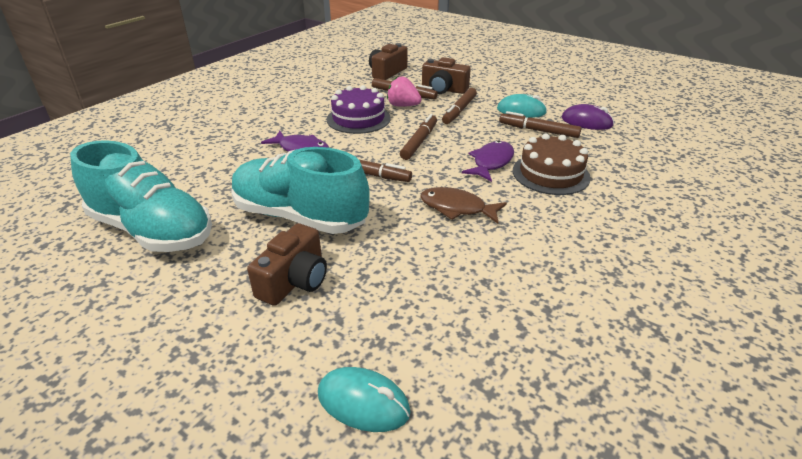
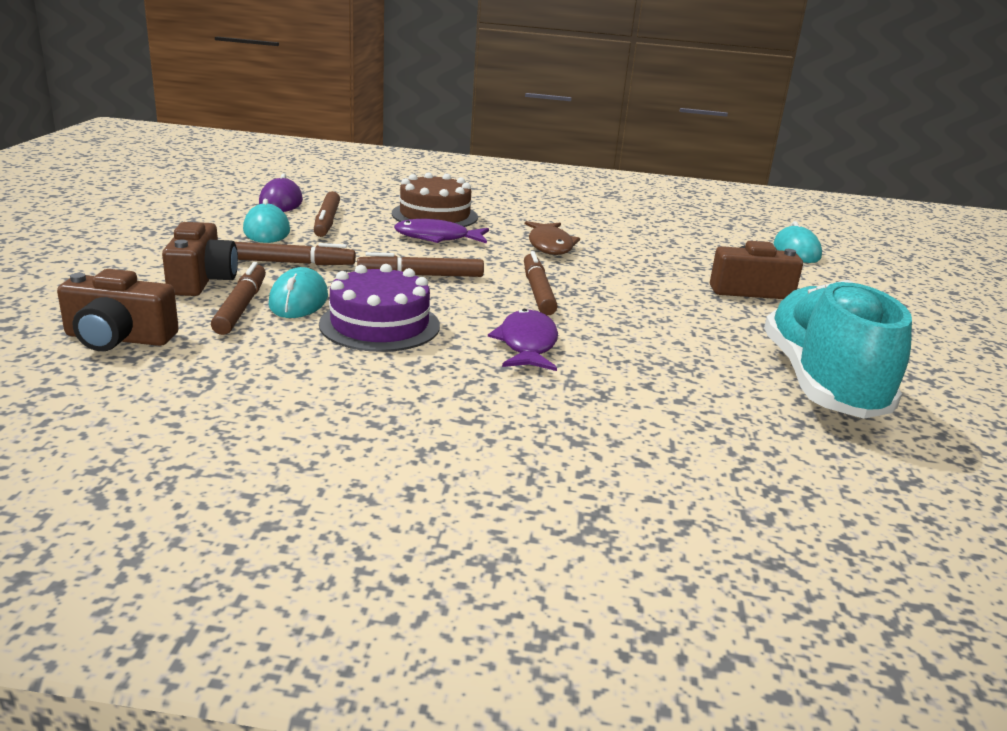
camera: 120 degrees left, 10 degrees down
(300, 217) = (668, 309): turquoise shoe -> none
(403, 106) = (298, 300): pink strawberry -> turquoise mouse

